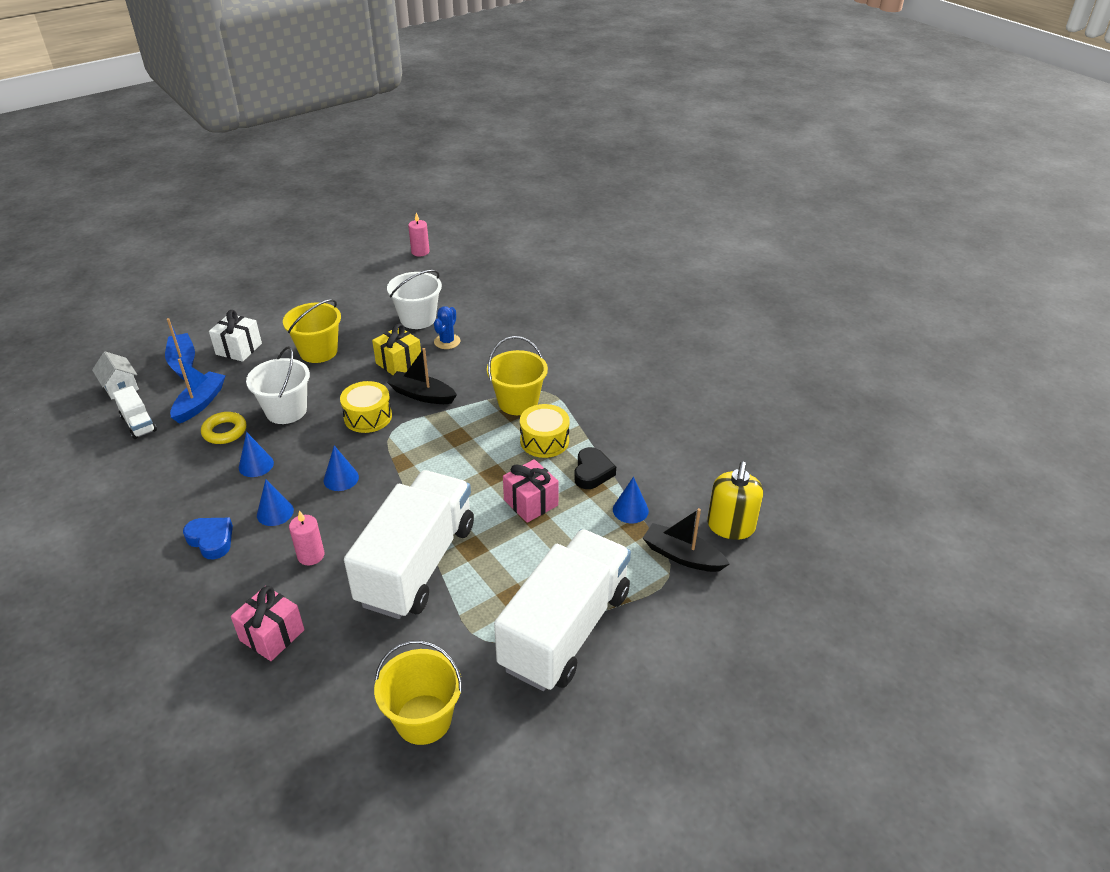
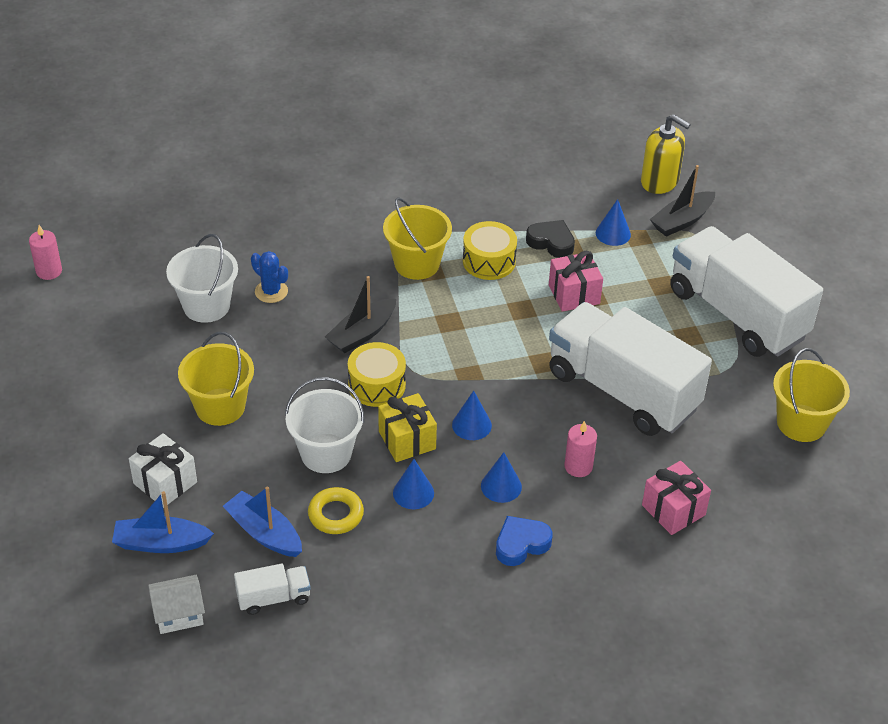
camera: 70 degrees left, 5 degrees up
(399, 363) = (289, 340): yellow gift -> yellow gift (407, 440)

